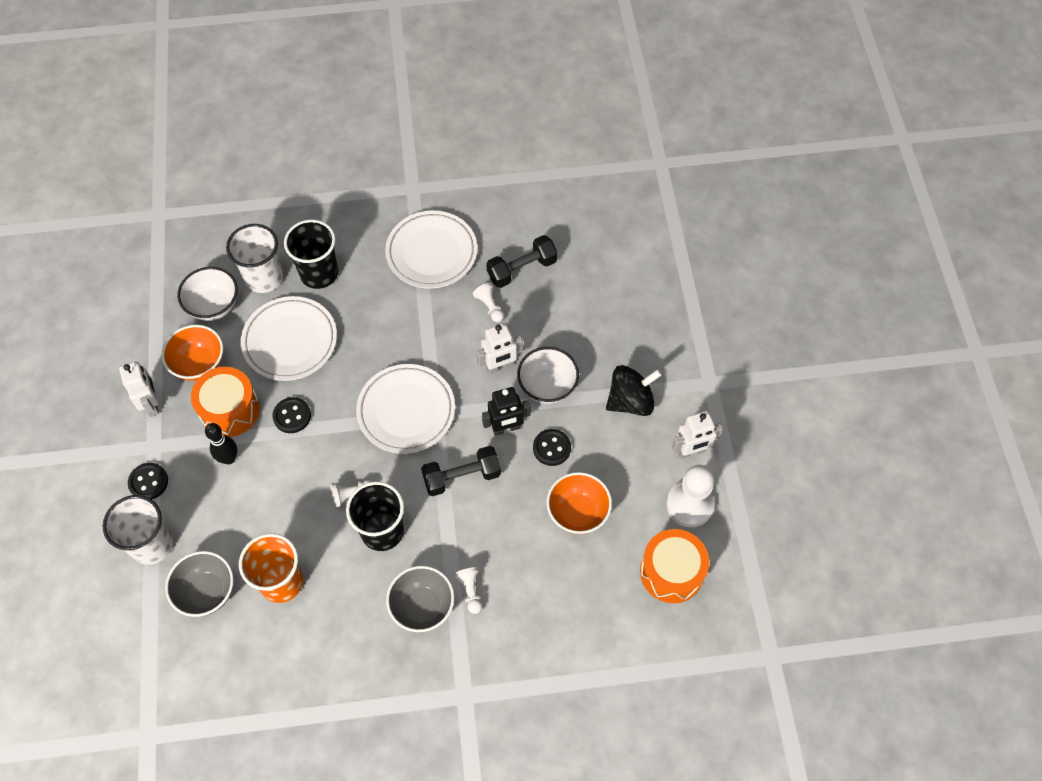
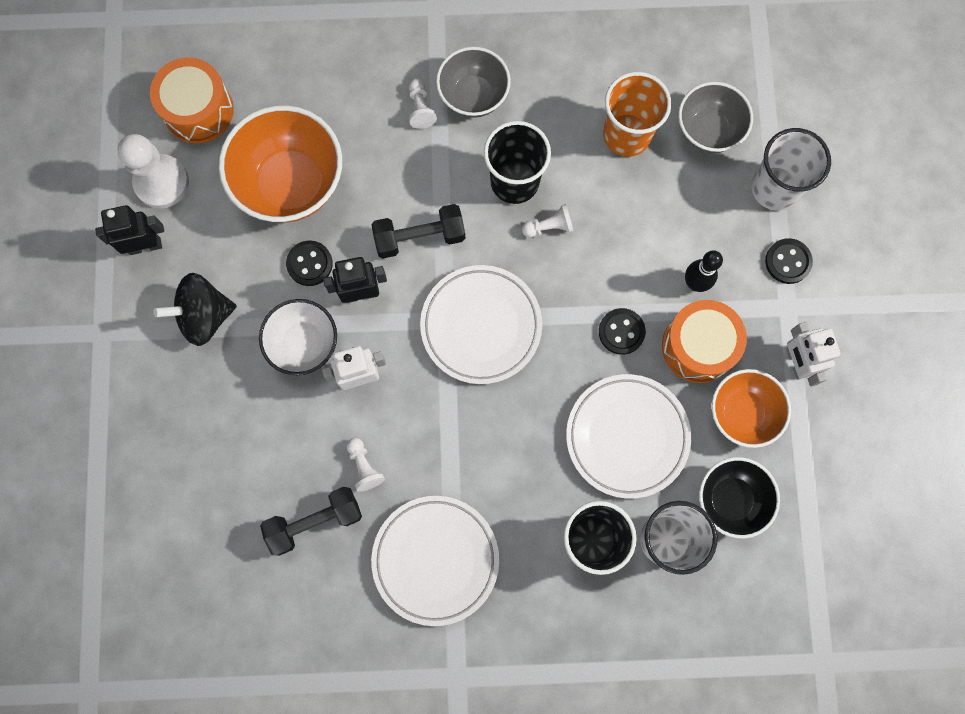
camera: 175 degrees left, 15 degrees up
(214, 306) = (730, 499): white bowl -> black bowl
(577, 513) = (291, 184): orange bowl -> orange bowl, size x1.60
(691, 451) = (145, 246): white robot -> black robot

